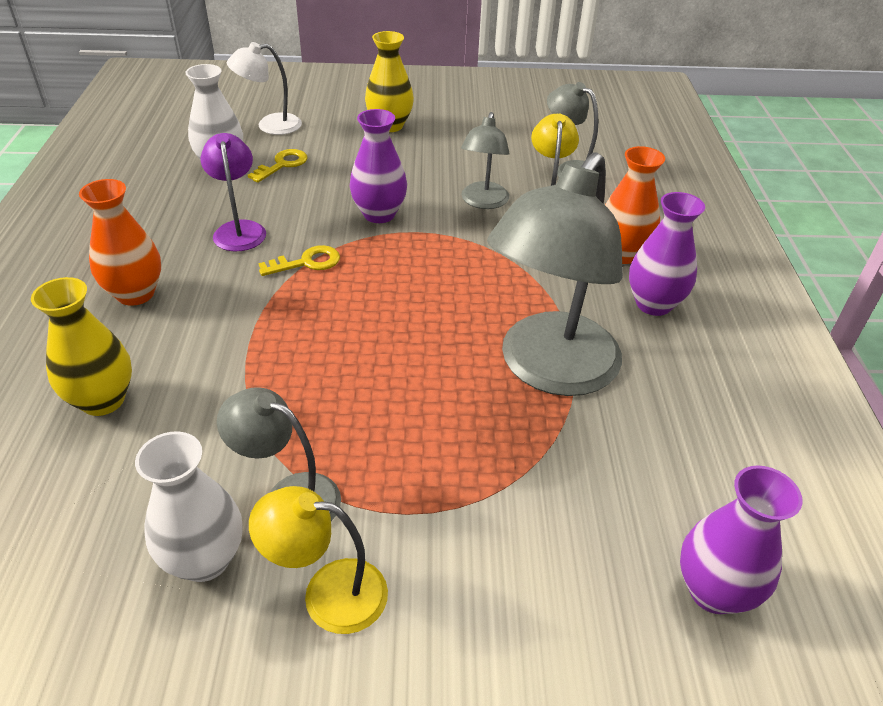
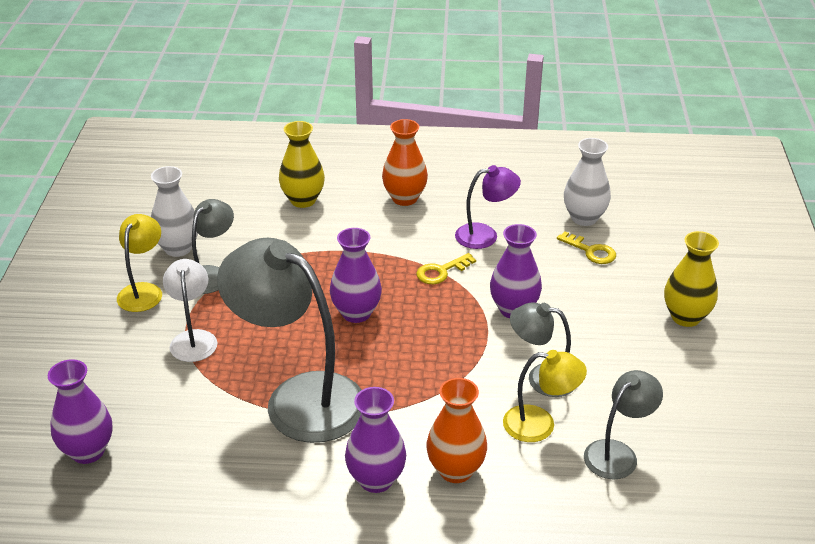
camera: 95 degrees right, 5 degrees down
(270, 125) = (664, 239): white lamp -> white lamp (193, 339)
(307, 262) = (441, 271): yellow key -> yellow key turned 75 degrees clockwise
(387, 329) = (356, 313): none -> purple vase

